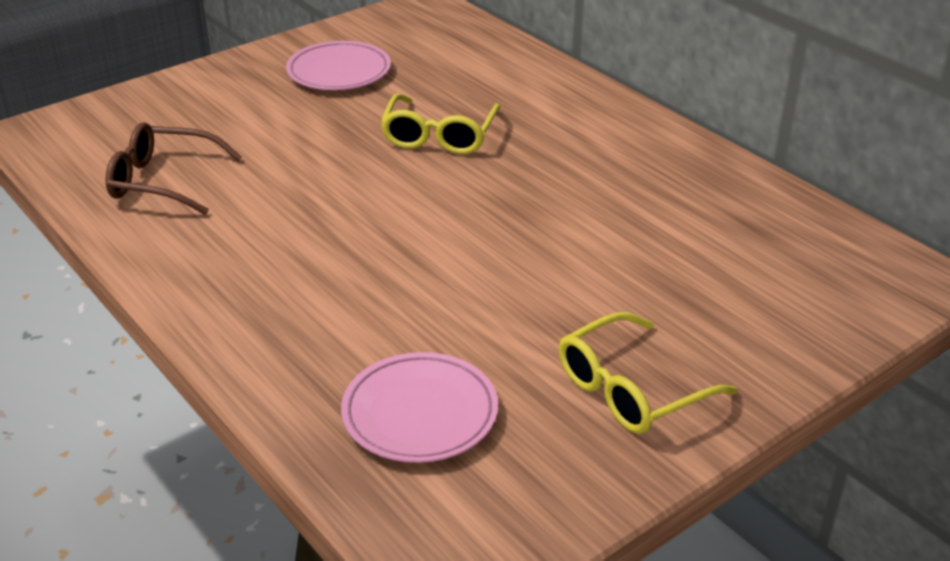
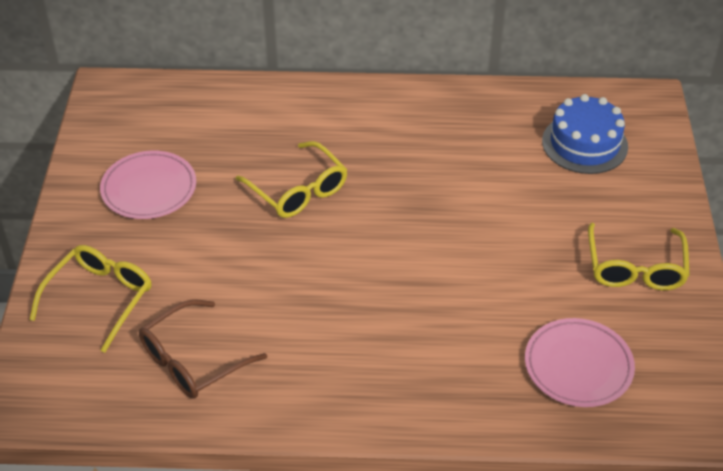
camera: 50 degrees left, 10 degrees up
(186, 109) = (100, 298): none -> yellow glasses
(772, 266) = (584, 144): none -> blue cake

